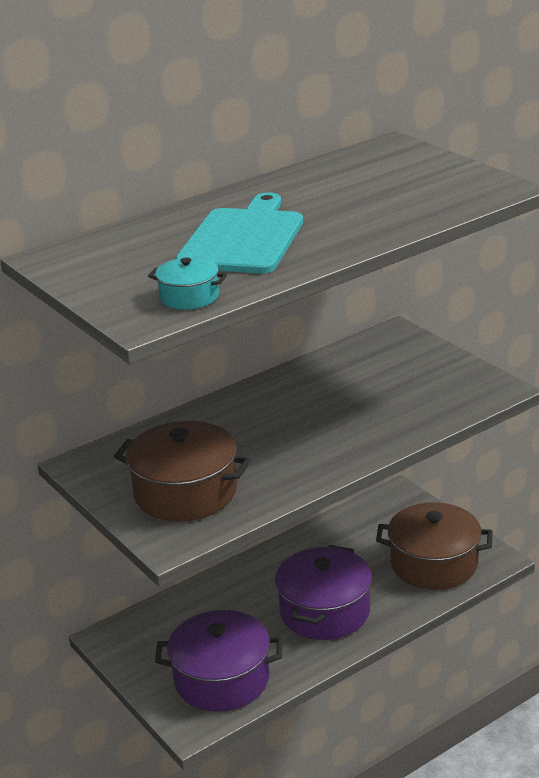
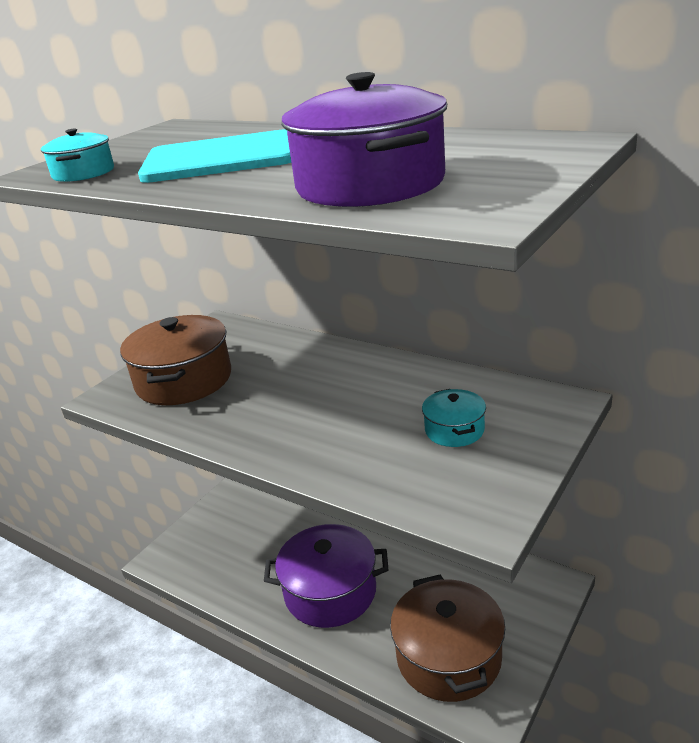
camera: 70 degrees right, 0 degrees up
(222, 679) = (218, 556): purple pot -> purple pot (370, 184)
(392, 378) = (454, 430): none -> turquoise pot

